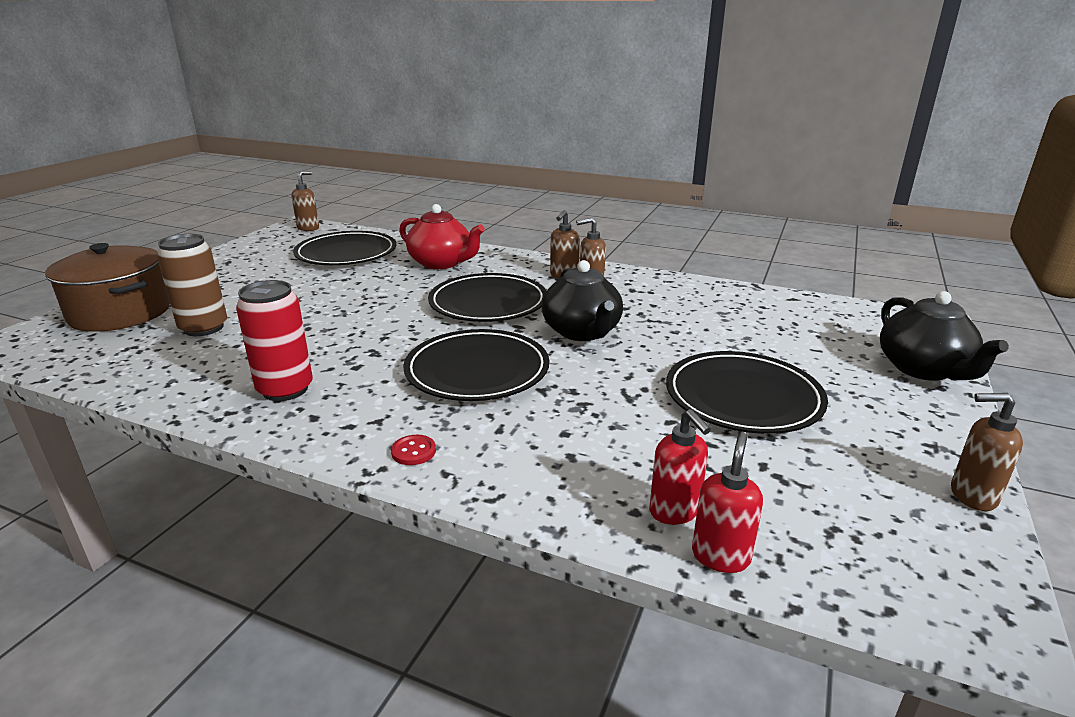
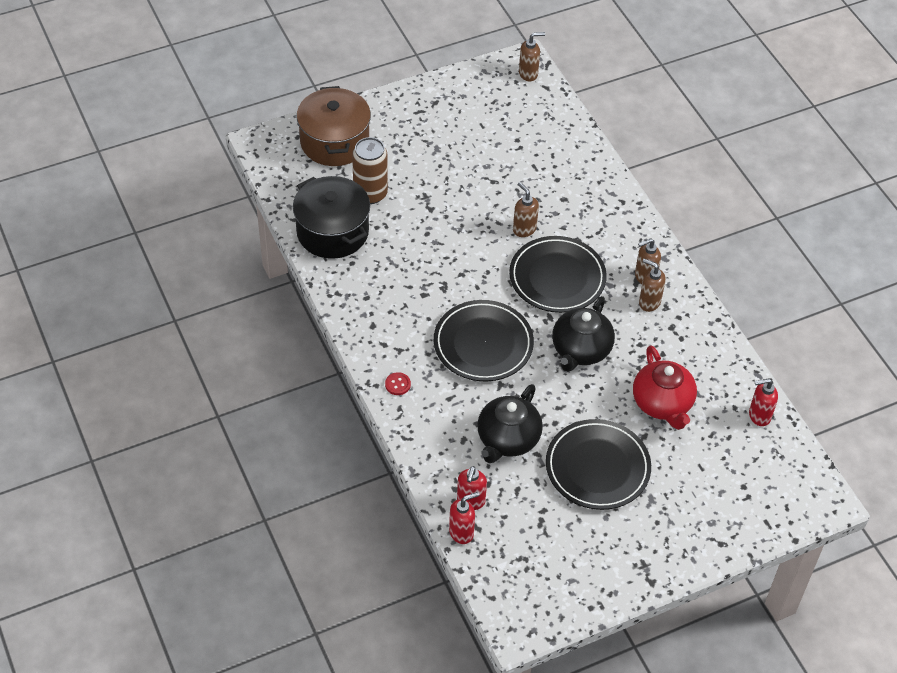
camera: 40 degrees right, 25 degrees up
(174, 369) = (332, 232): none -> black pot
(285, 389) = (374, 291): red can -> none
(346, 253) = (523, 140): black plate -> none
(442, 263) = (577, 201): red teapot -> red teapot (662, 404)
(787, 302) = (759, 416): none -> red soap dispenser
(924, 369) = (736, 527): black teapot -> black teapot (507, 439)
(972, 496) = (611, 595): brown soap dispenser -> brown soap dispenser (524, 229)

